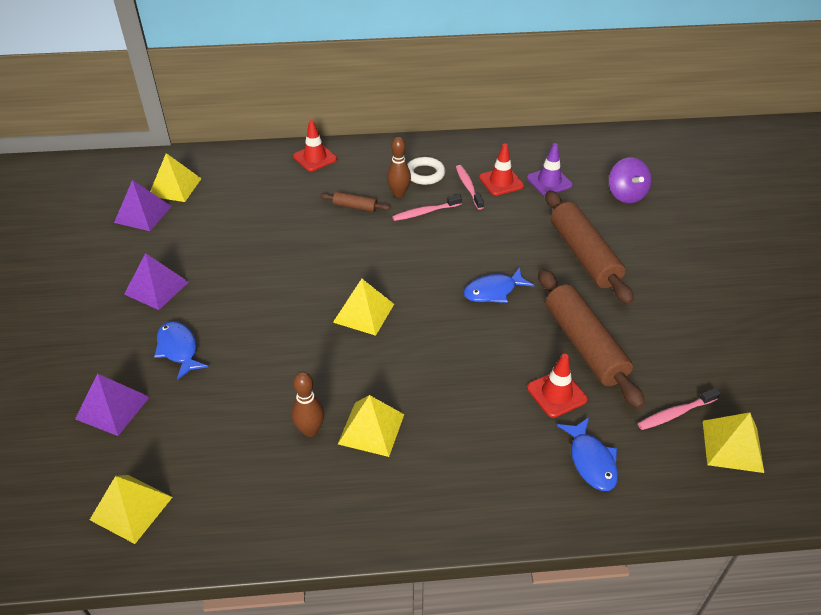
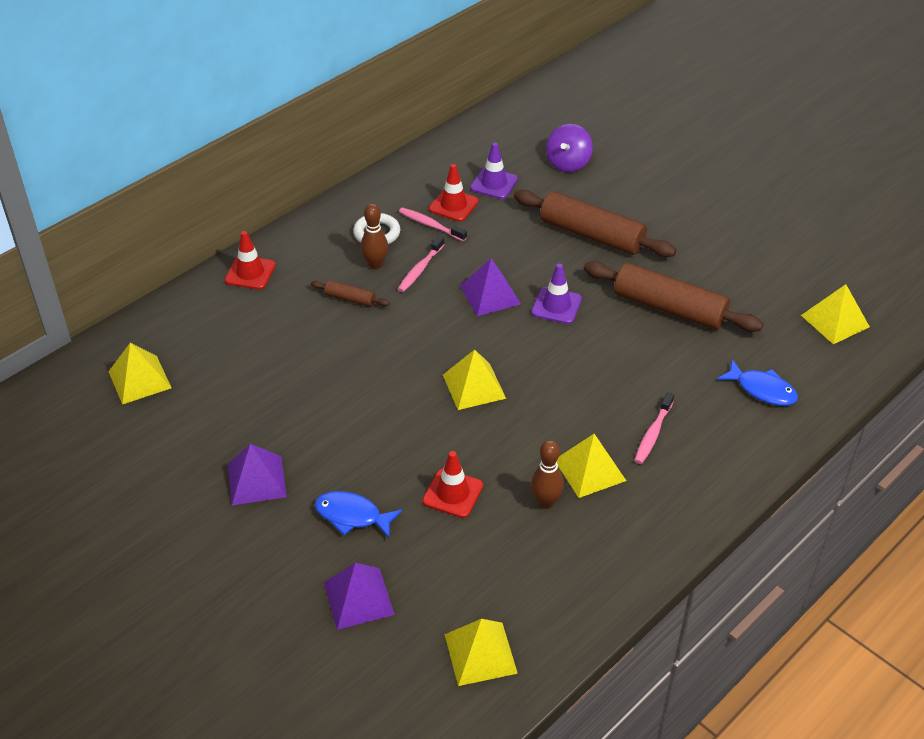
camera: 40 degrees left, 0 degrees up
(143, 214) = (143, 424): purple pyramid -> purple pyramid (490, 295)
(355, 207) = (350, 299): brown rolling pin -> brown rolling pin turned 45 degrees clockwise
(493, 291) = (556, 306): blue fish -> purple traffic cone
(556, 393) = (689, 357): red traffic cone -> red traffic cone (453, 493)
(626, 194) = (568, 163): purple spinning top -> purple spinning top turned 75 degrees clockwise
(675, 413) = (779, 321): pink toothbrush -> pink toothbrush (653, 434)

